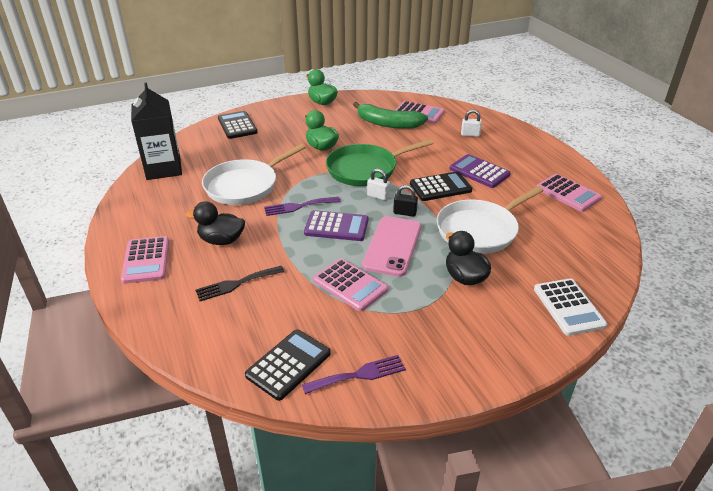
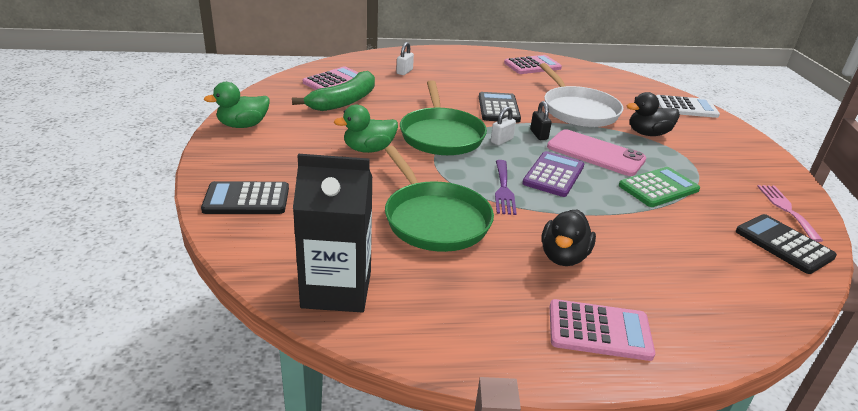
camera: 75 degrees left, 5 degrees down
(236, 284) = (656, 258): black fork -> none
(244, 186) = (434, 219): white pan -> green pan
(350, 285) = (658, 188): pink calculator -> green calculator
(359, 375) = (786, 209): purple fork -> pink fork
(404, 213) = (539, 135): black padlock -> black padlock turned 45 degrees counterclockwise
(479, 172) = (479, 86): purple calculator -> none

